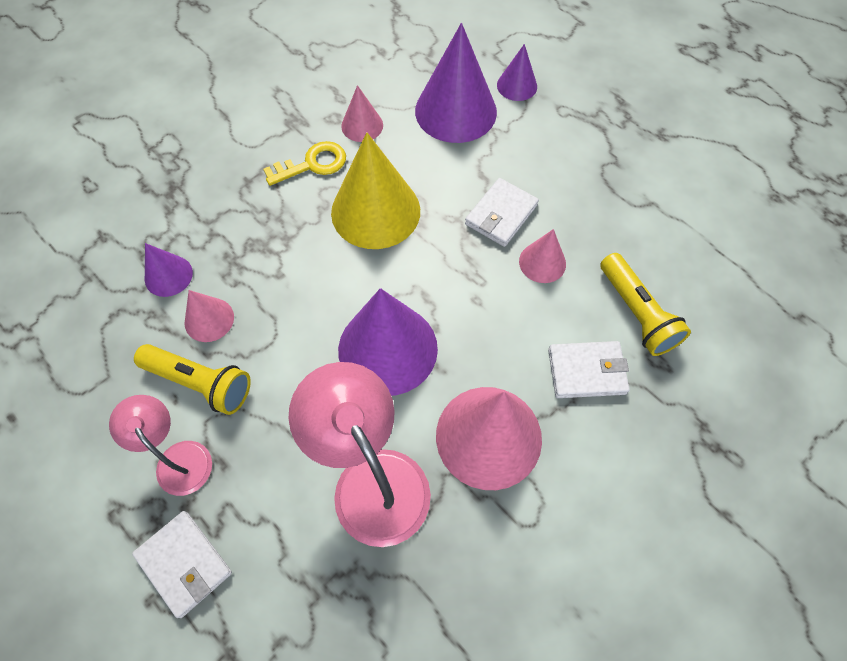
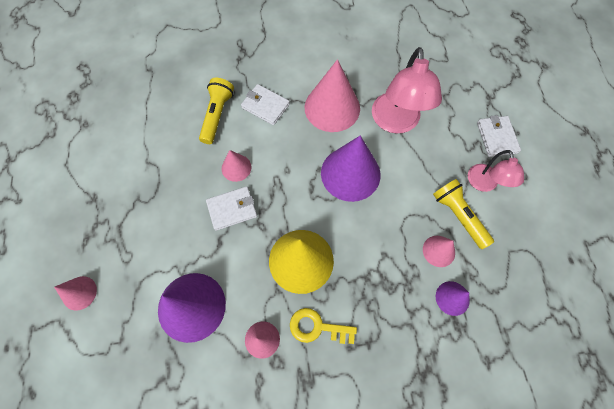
camera: 145 degrees left, 5 degrees up
(517, 85) = (133, 300): purple cone -> none
(572, 63) = (79, 293): none -> pink cone

